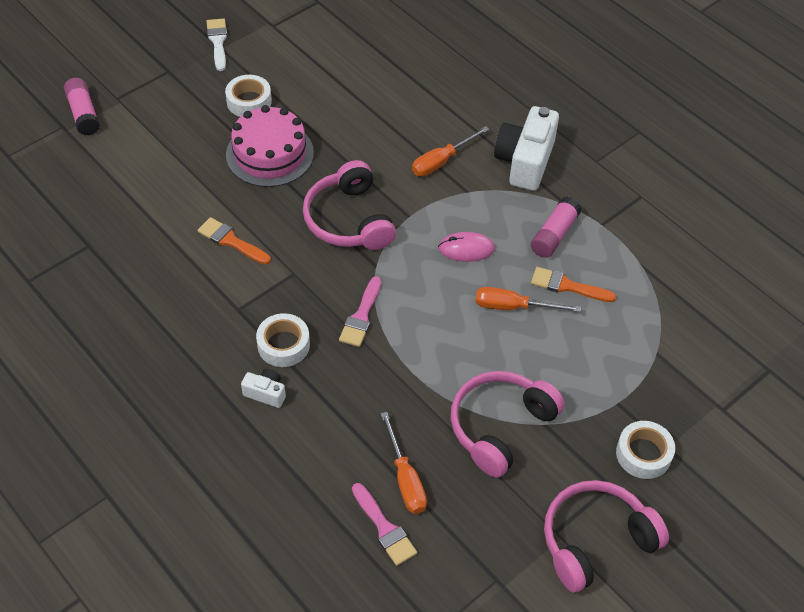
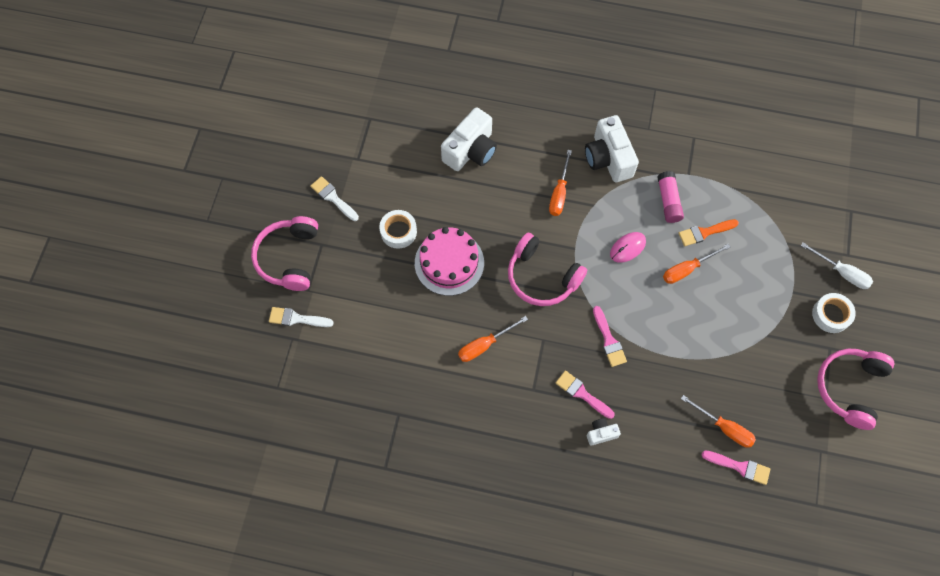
camera: 35 degrees left, 15 degrees up
(83, 114) = (297, 319): pink glue stick -> white brush
(231, 241) = (484, 345): orange brush -> orange screwdriver
(283, 345) = (582, 393): white tape -> pink brush
(388, 77) = (471, 150): none -> white camera
(500, 427) = (746, 355): pink headphones -> pink headphones (289, 258)
(698, 421) = (841, 272): none -> white screwdriver

